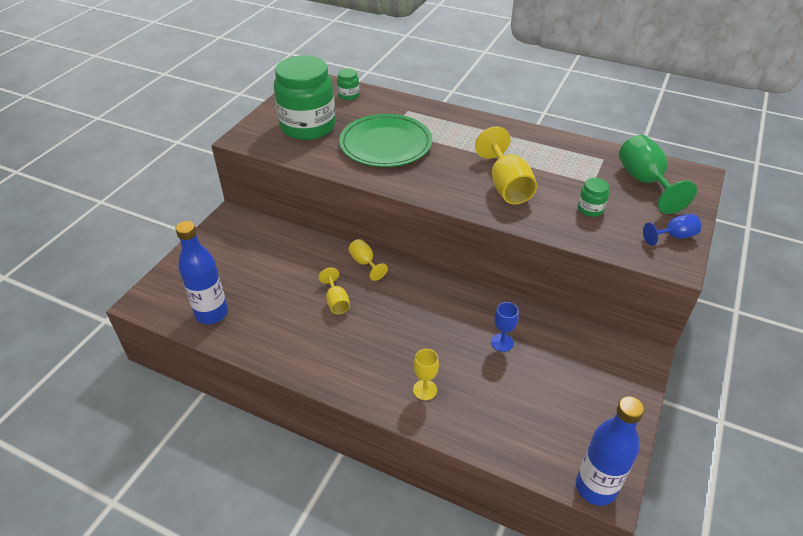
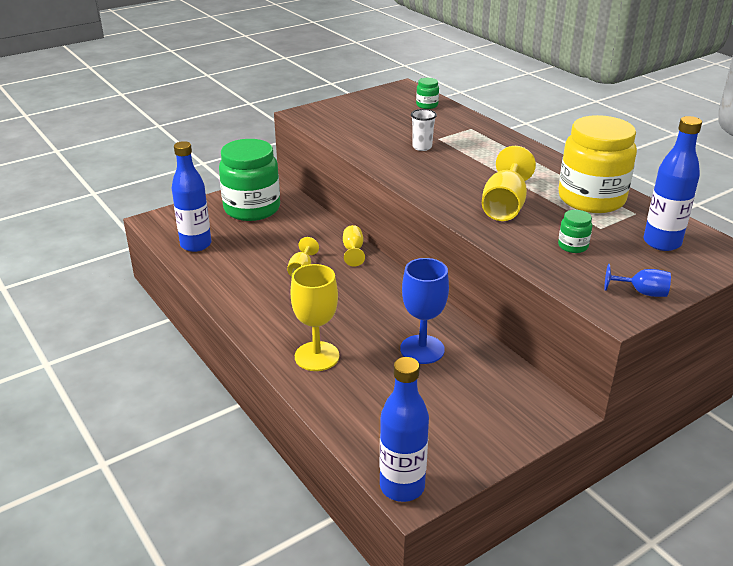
camera: 30 degrees right, 10 degrees down
(308, 126) = (366, 118): green jar -> green jar (252, 209)
(385, 144) = (422, 147): green plate -> white cup
(425, 390) = (317, 356): yellow goblet -> yellow goblet, size x1.80
(502, 342) = (422, 349): blue goblet -> blue goblet, size x1.80
(562, 156) = (591, 199): none -> yellow jar
(645, 182) = (662, 243): green goblet -> blue bottle

